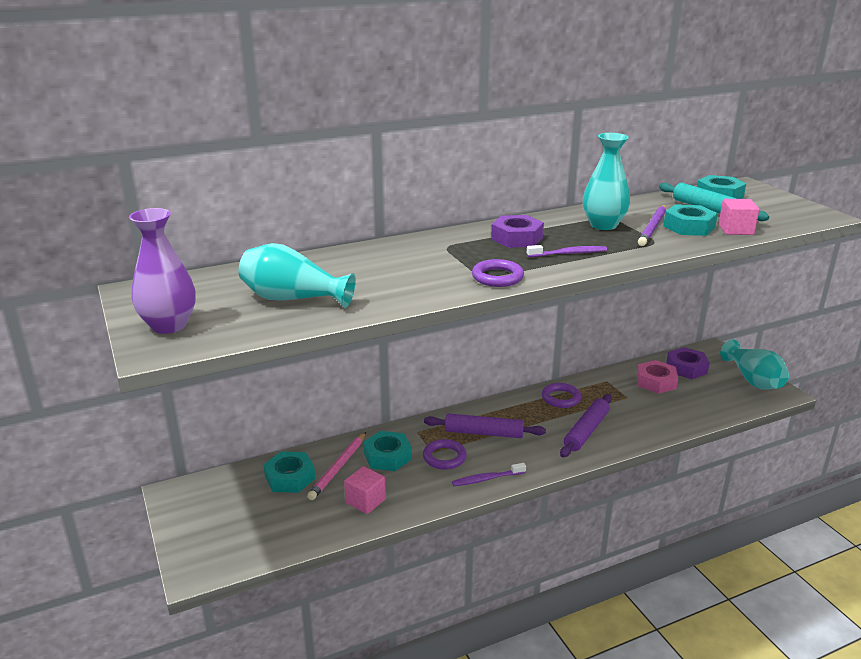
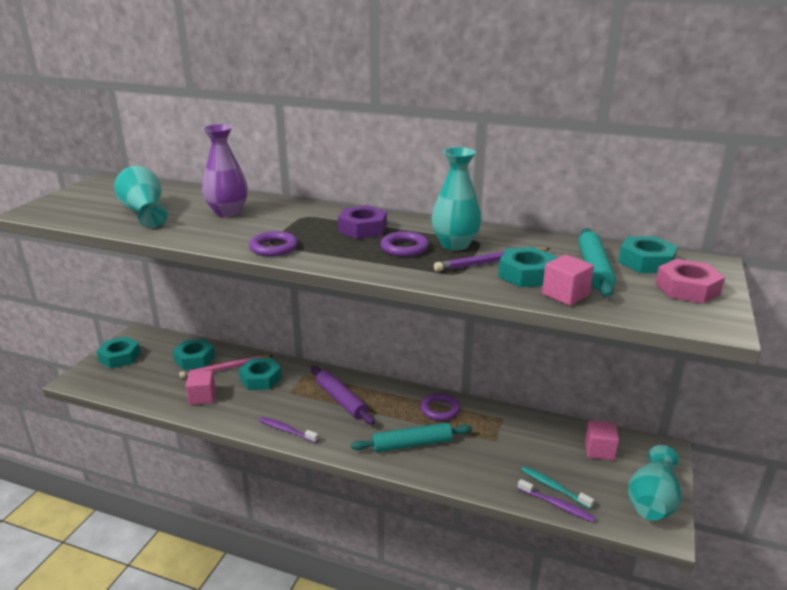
camera: 45 degrees right, 0 degrees up
(169, 325) = (66, 202): purple vase -> purple vase (228, 212)
(201, 523) = (120, 357): none -> turquoise nut
(444, 457) = (289, 400): purple ring -> purple ring (404, 248)
(568, 253) = (365, 253): purple toothbrush -> purple toothbrush (557, 505)
(586, 431) = (412, 444): purple rolling pin -> turquoise rolling pin
(656, 382) = (545, 444): pink nut -> pink nut (687, 288)
(686, 368) = (599, 450): purple nut -> pink cube
(702, 404) = (554, 487): none -> turquoise toothbrush

